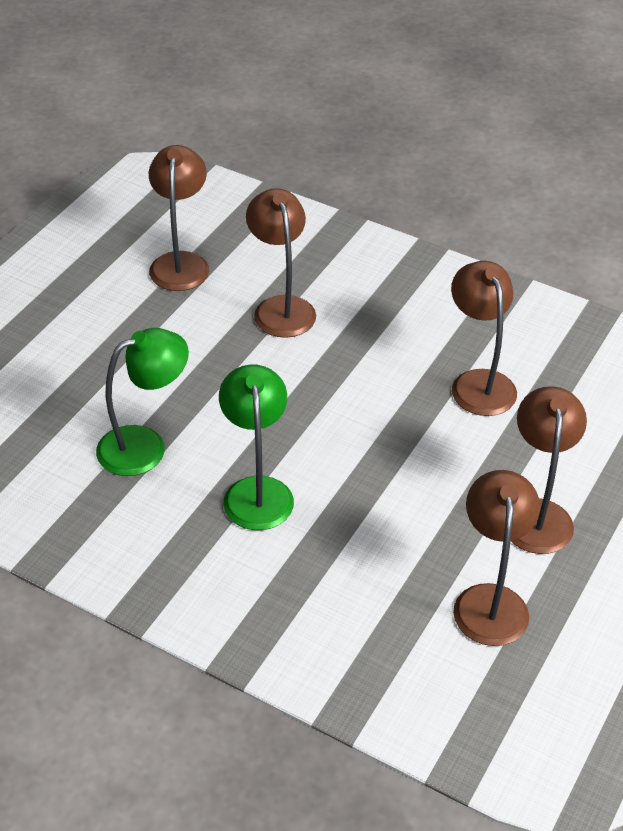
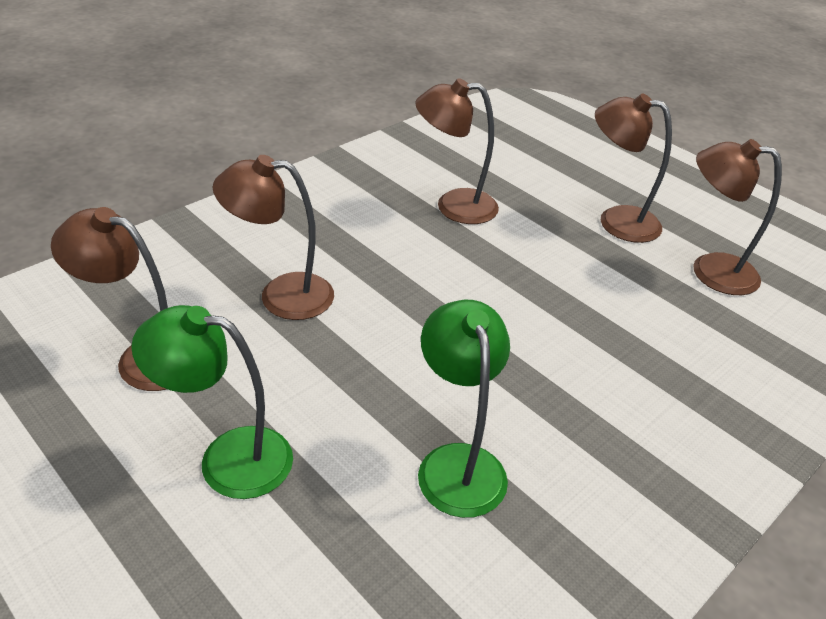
camera: 75 degrees left, 5 degrees down
(257, 491) = (555, 381): green lamp -> green lamp (228, 458)

